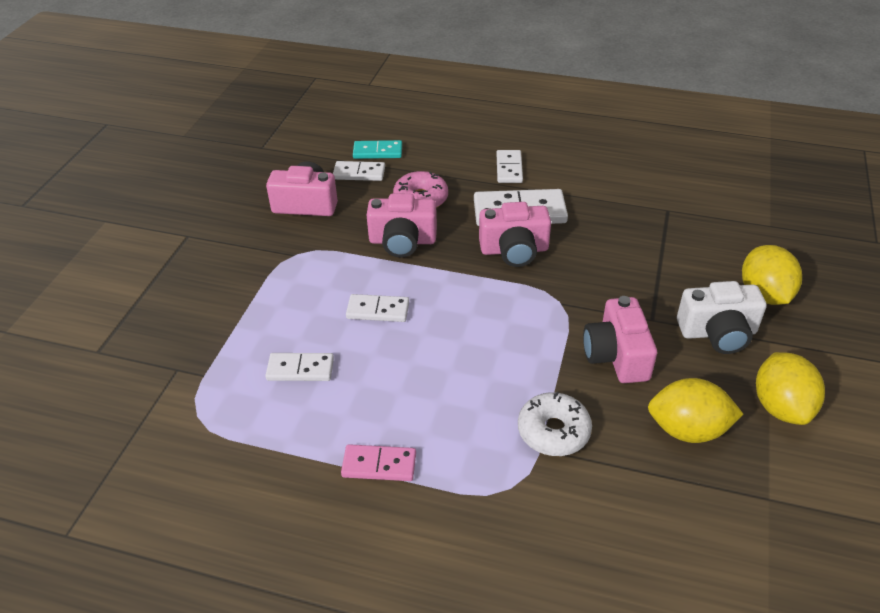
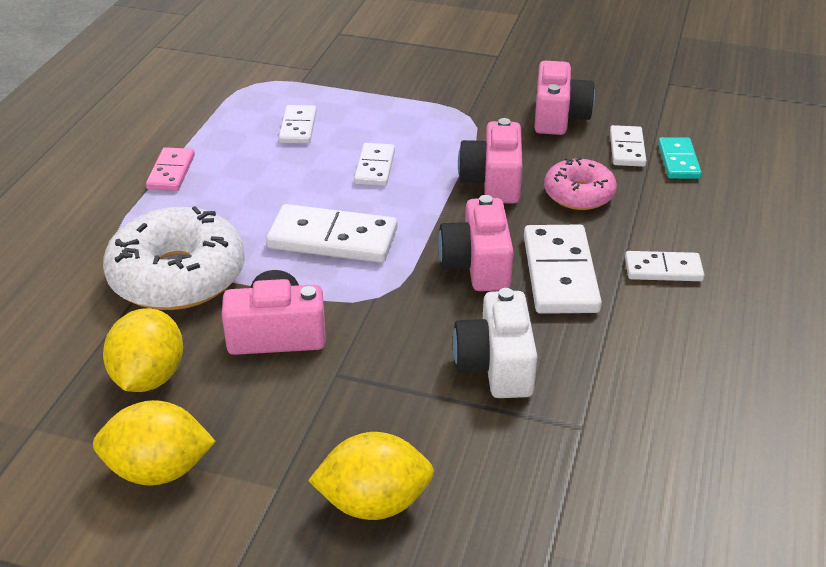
camera: 90 degrees right, 5 degrees down
(488, 331) = (332, 239): none -> white domino
(553, 431) = (177, 276): white donut -> white donut, size x1.74
(718, 333) = (301, 434): white camera -> white camera (496, 365)

